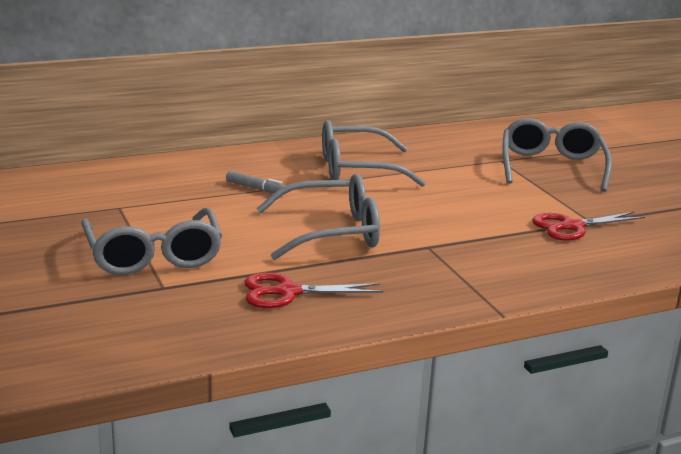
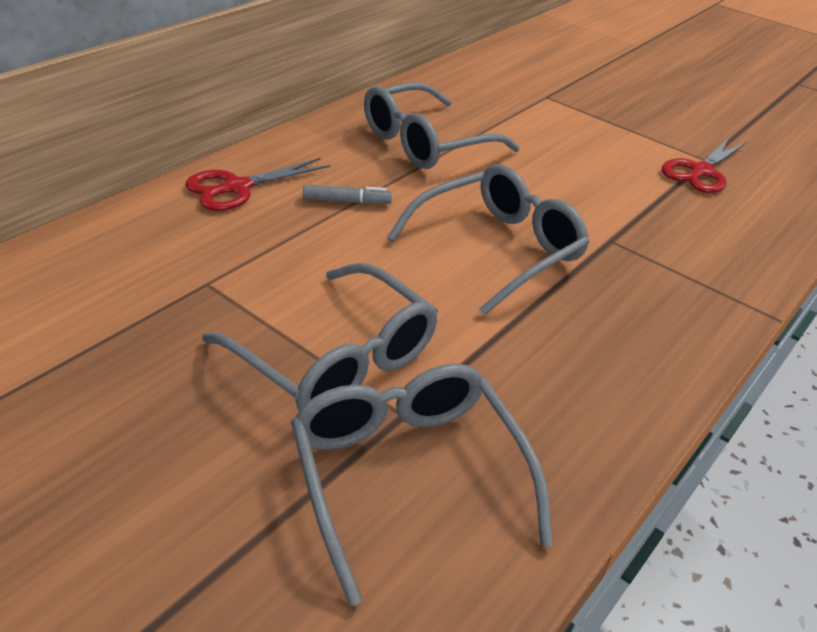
camera: 30 degrees left, 15 degrees up
(287, 292) = (552, 367): red scissors -> red scissors (237, 188)
(552, 167) = (598, 94): grey glasses -> grey glasses (408, 475)

